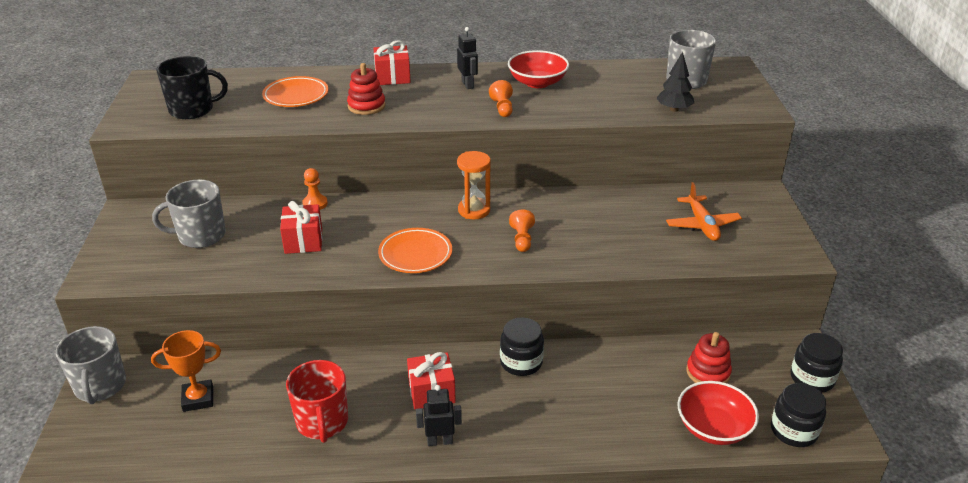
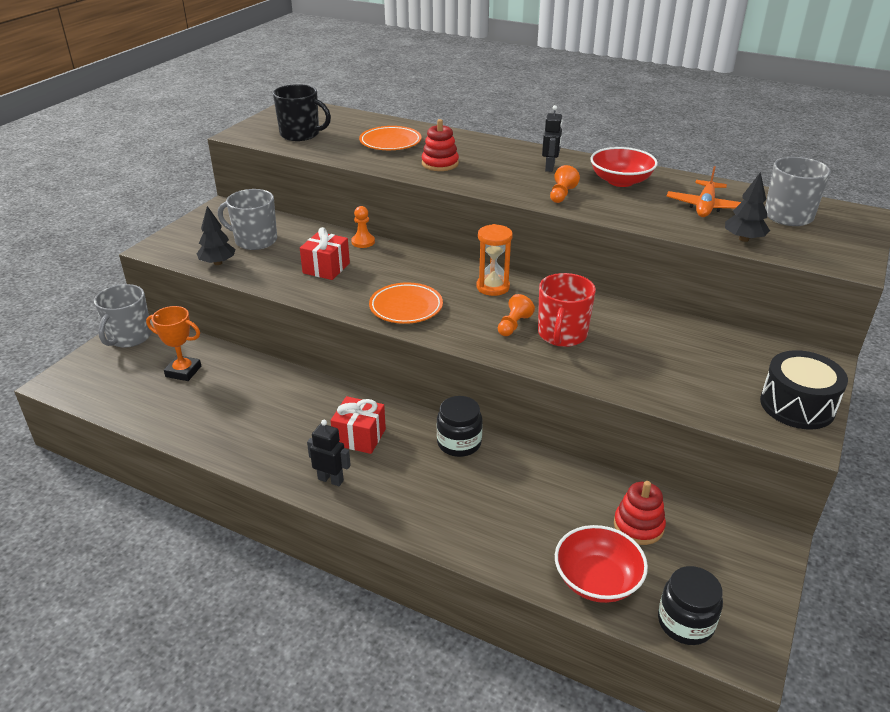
camera: 30 degrees right, 0 degrees up
(183, 271) = (218, 263): none -> black tree
(322, 422) = (254, 425): red mug -> red mug (562, 334)
(392, 77) = (487, 146): red gift -> none
(702, 225) = (715, 371): orange plane -> orange plane (705, 206)
(775, 232) = (797, 405): none -> black drum
(812, 378) = (755, 580): black jar -> none

